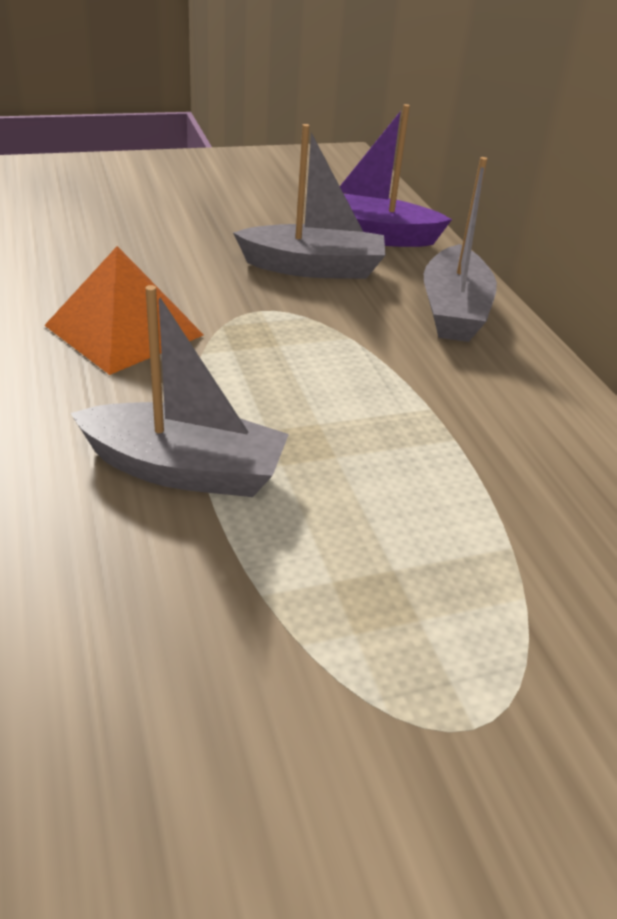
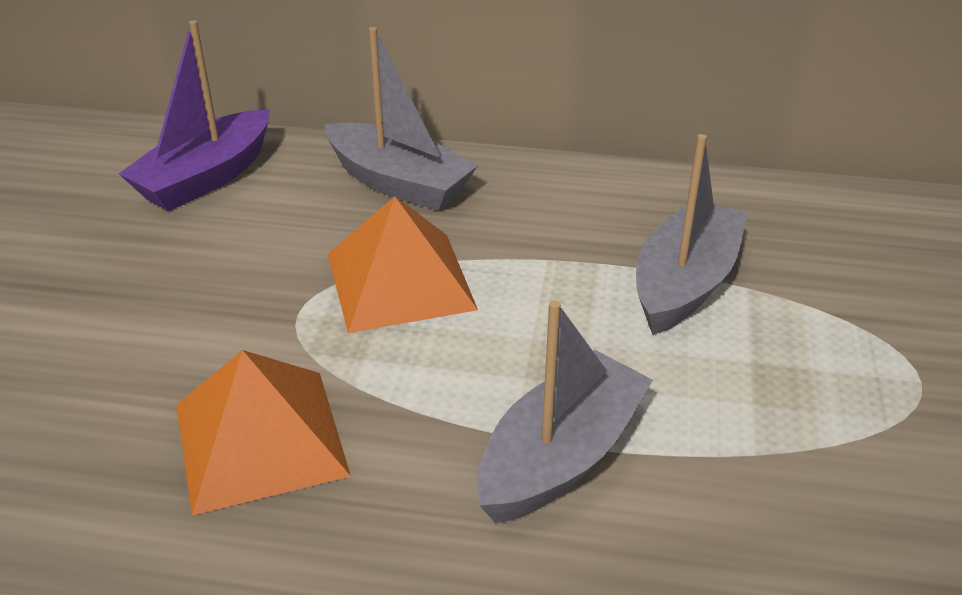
camera: 60 degrees left, 0 degrees up
(313, 268) = (240, 243): grey boat -> grey boat (685, 283)
(333, 342) = (400, 280): none -> orange pyramid

